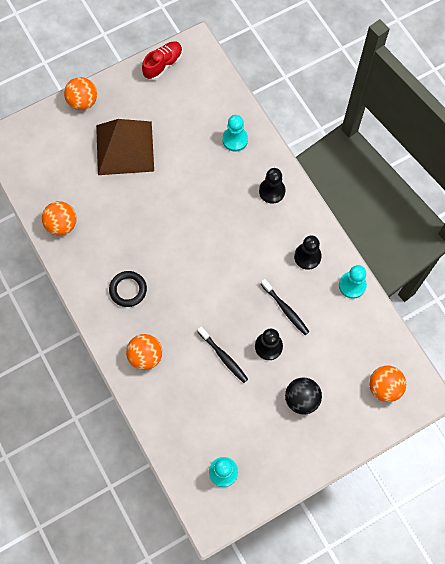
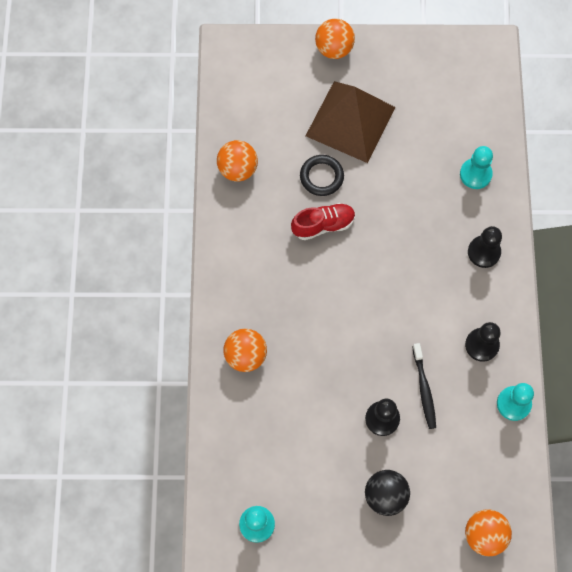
camera: 30 degrees right, 0 degrees up
(128, 290) = (267, 275): black ring -> black ring (321, 177)
(163, 65) = (443, 51): red shoe -> red shoe (323, 225)
(223, 357) = (327, 402): black toothbrush -> none

